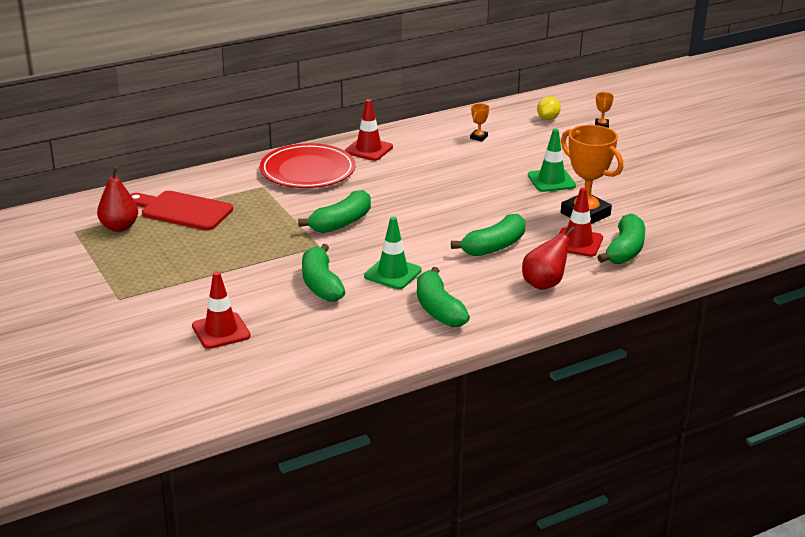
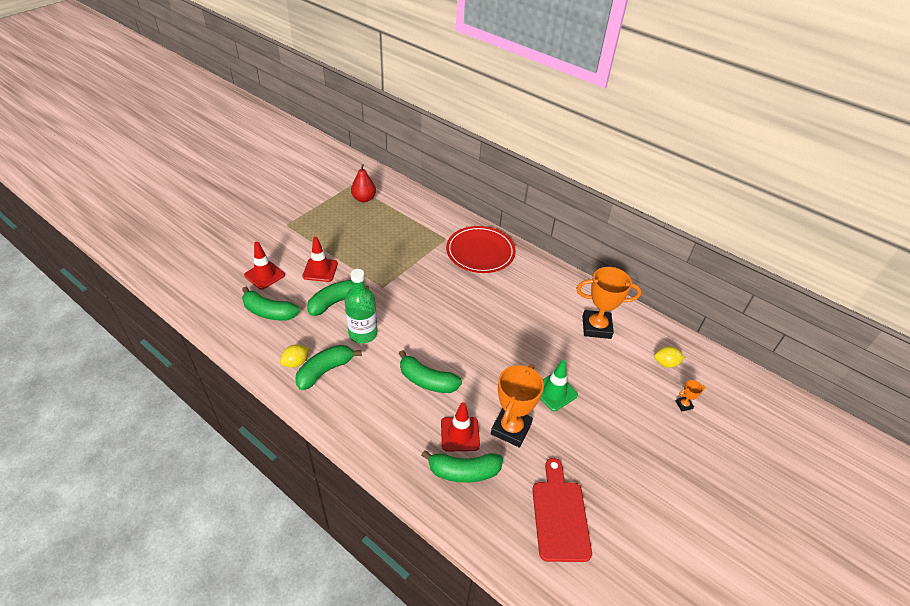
camera: 65 degrees right, 15 degrees up
(182, 211) = (396, 216): red cutting board -> red cutting board (560, 515)
(341, 223) = (418, 289): green banana -> green banana (269, 312)
(368, 149) = (531, 272): red traffic cone -> red traffic cone (320, 270)
(392, 273) = (363, 333): green traffic cone -> green bottle
(411, 328) = (296, 362): none -> yellow lemon
(478, 137) = (596, 327): orange trophy -> orange trophy, size x2.36
(544, 284) = (385, 426): red pear -> none

